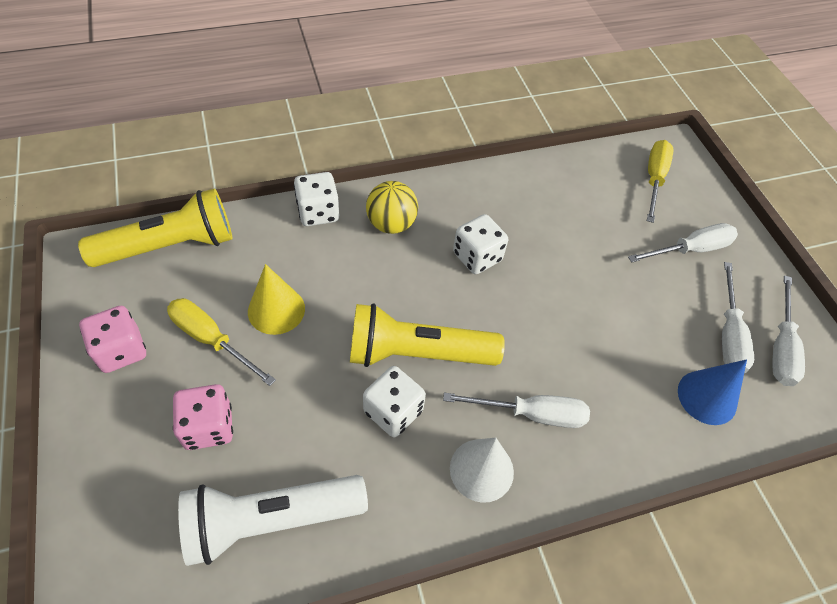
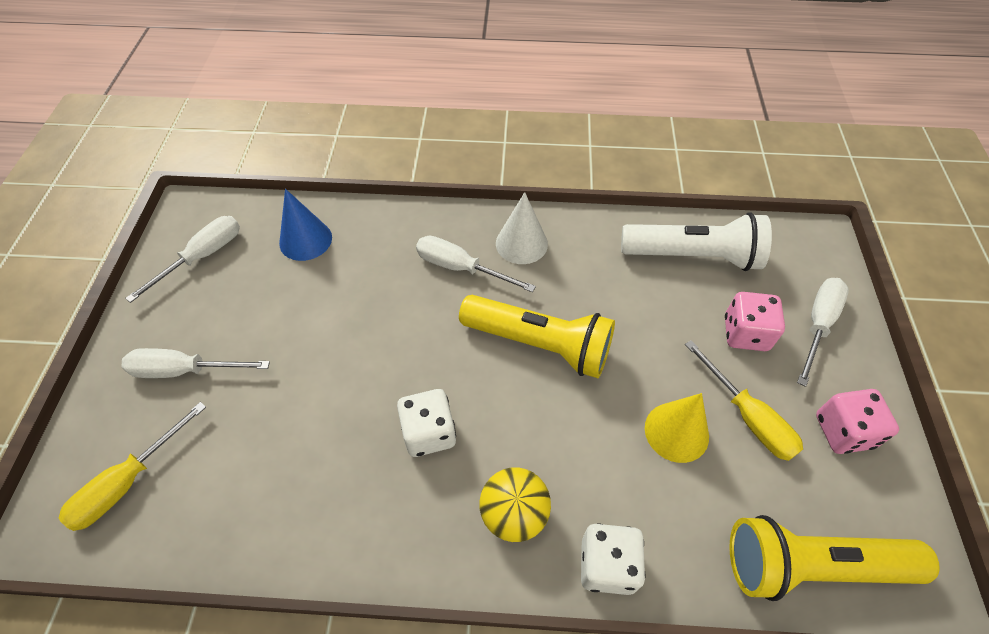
camera: 155 degrees left, 0 degrees up
(393, 411) = (578, 302): white dice -> none
(728, 334) = (237, 279): white screwdriver -> white screwdriver (818, 325)

